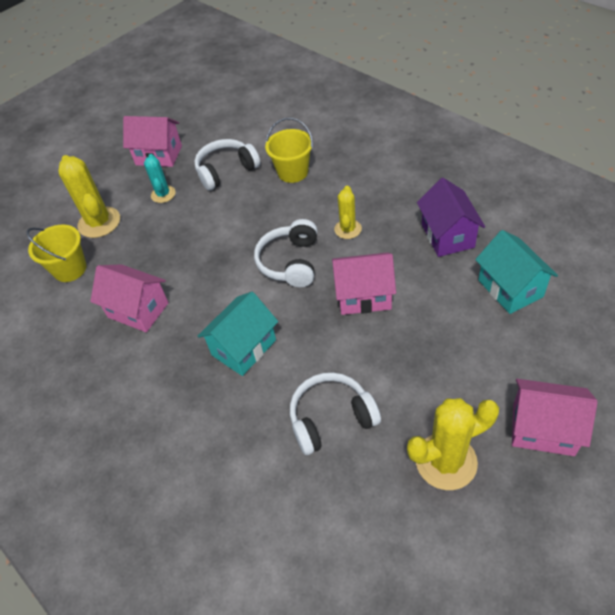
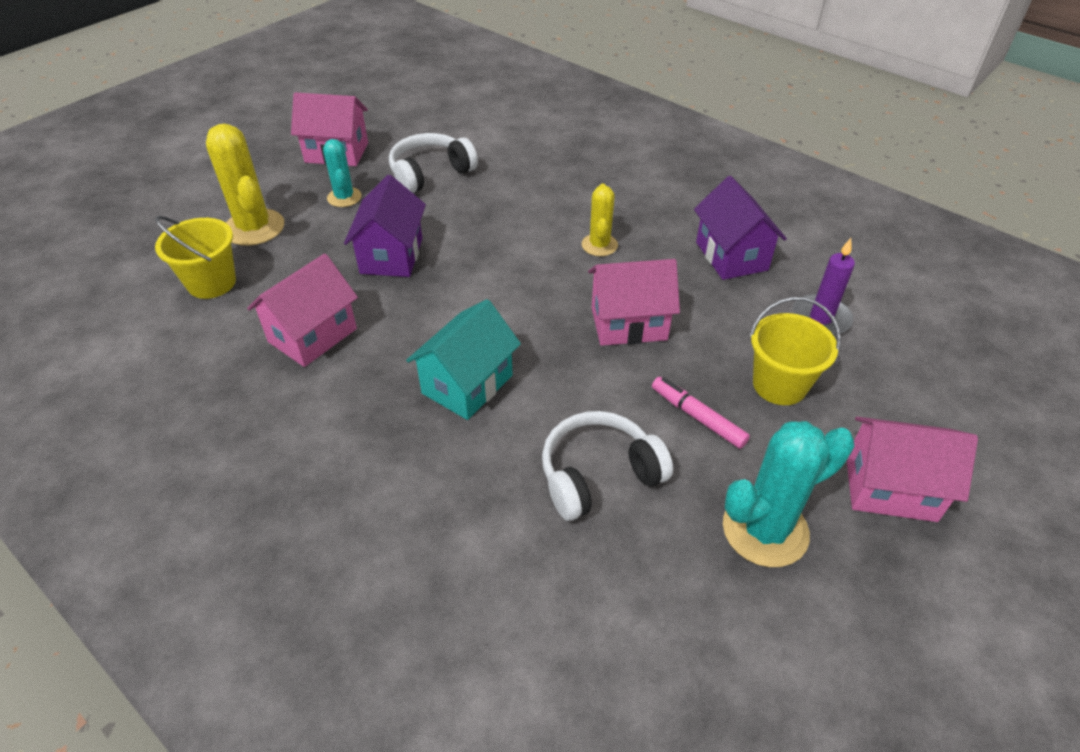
camera: 10 degrees left, 5 degrees down
(138, 310) = (312, 335): pink house -> pink house turned 75 degrees counterclockwise
(195, 243) = (391, 255): none -> purple house
(290, 262) = (525, 281): white headphones -> none
(293, 172) = (520, 178): yellow bucket -> yellow bucket (779, 385)
(407, 372) = (697, 417): none -> pink marker
(446, 461) = (765, 530): yellow cactus -> turquoise cactus
(510, 288) = (821, 318): turquoise house -> purple candle

